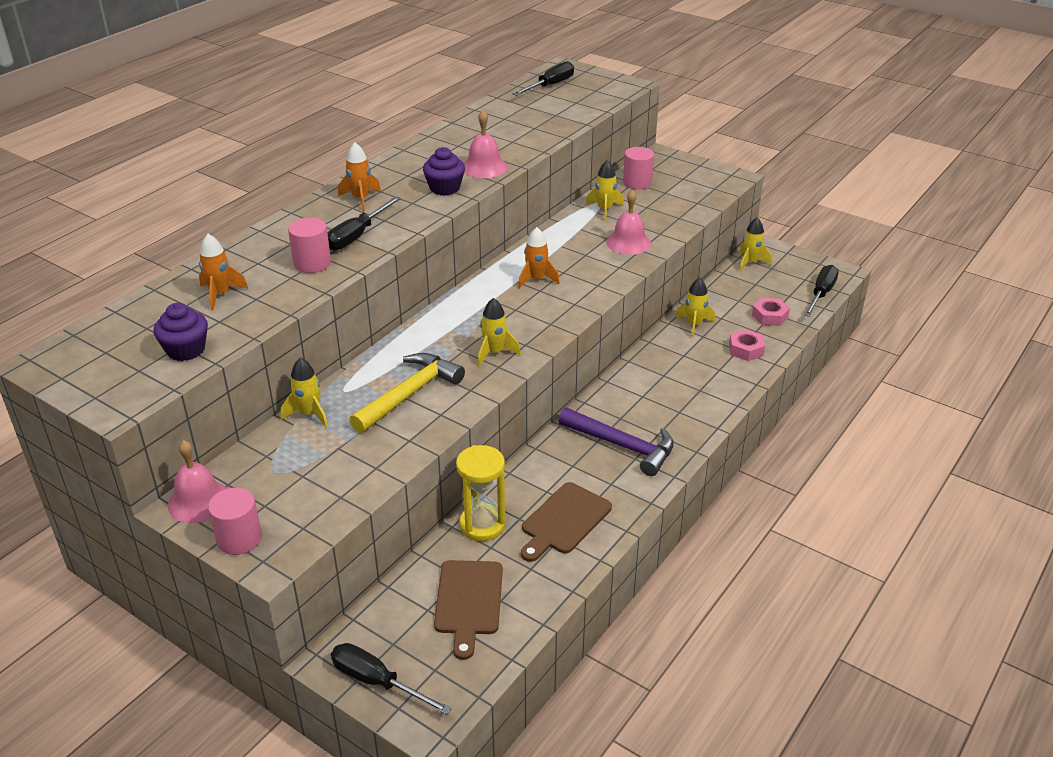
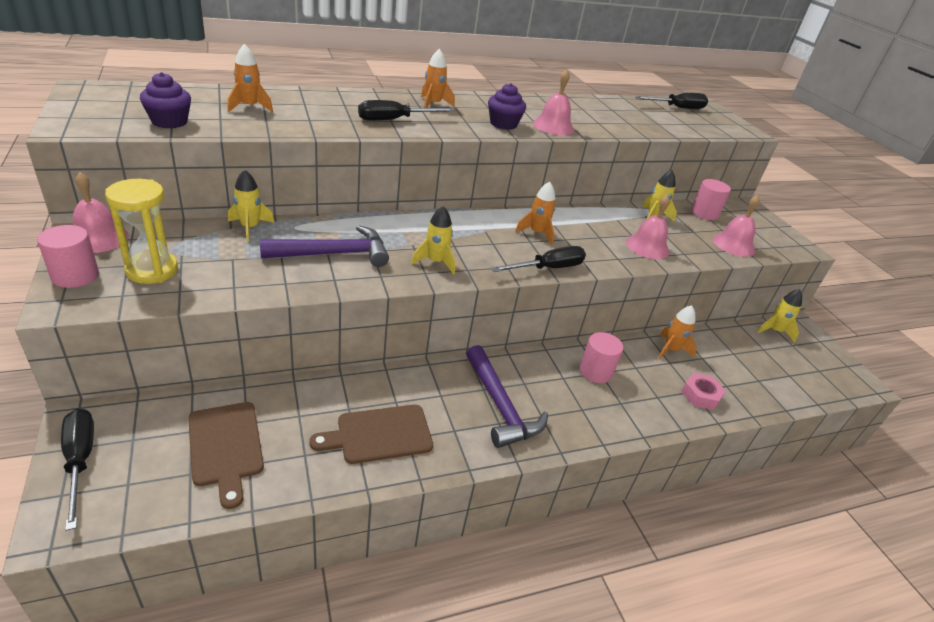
camera: 30 degrees right, 0 degrees up
(312, 263) = (337, 119): pink cylinder -> pink cylinder (595, 371)
(409, 394) = (334, 254): yellow hammer -> purple hammer
(468, 602) = (226, 447): brown cutting board -> brown cutting board turned 60 degrees counterclockwise
(482, 525) = (315, 394): yellow hourglass -> yellow hourglass (152, 270)
(685, 203) = (733, 244): none -> pink bell
(694, 325) = (670, 350): yellow rocket -> orange rocket
(769, 316) = (752, 381): pink nut -> none
(821, 294) = (826, 391): black screwdriver -> black screwdriver (548, 268)

